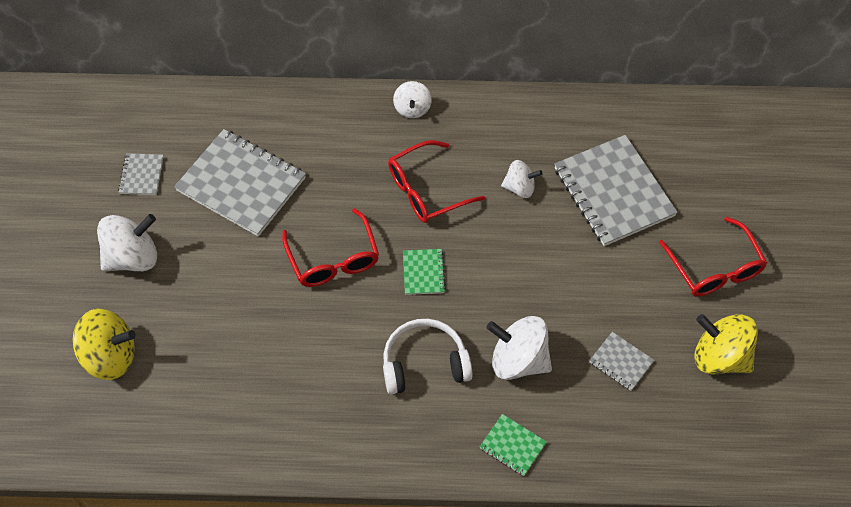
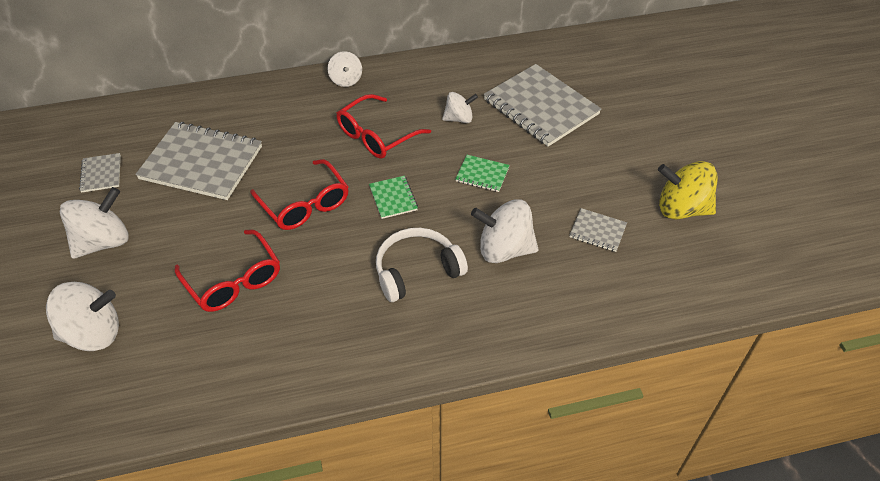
camera: 15 degrees left, 10 degrees down
(110, 356) = (93, 333): yellow spinning top -> white spinning top
(512, 445) = (524, 322): green notebook -> green notebook (482, 174)
(714, 268) = (648, 144): red glasses -> red glasses (234, 281)

